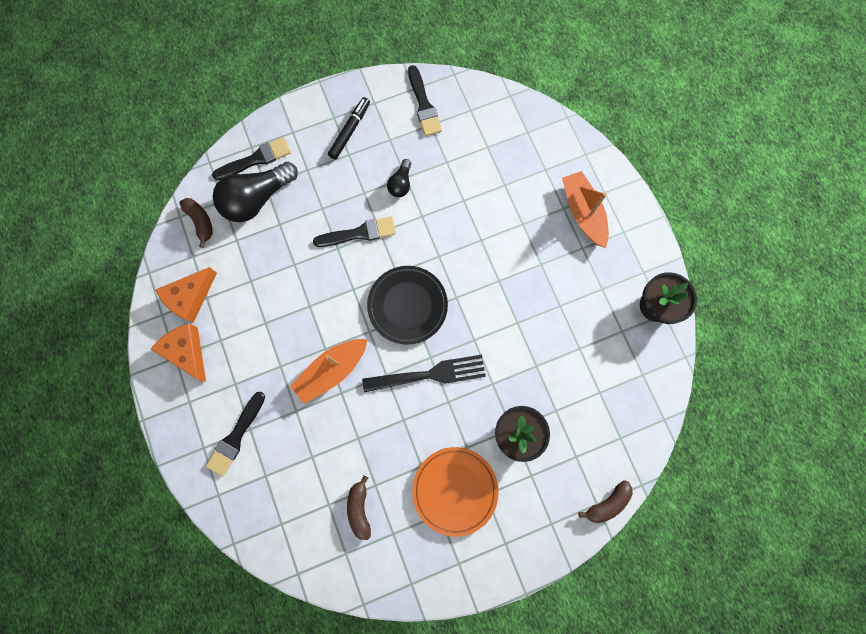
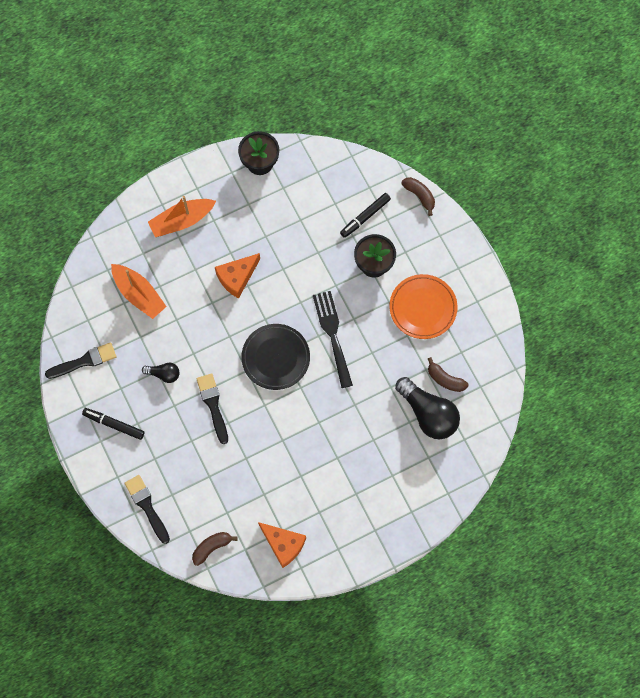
camera: 95 degrees left, 5 degrees down
(187, 352) = (332, 539): orange cheese -> orange cheese (237, 277)
(236, 436) = (399, 486): black brush -> none
(257, 199) = (186, 499): black light bulb -> black light bulb (428, 414)
(331, 371) = (337, 414): orange boat -> orange boat (139, 294)
(359, 508) = (445, 379): brown banana -> brown banana turned 45 degrees clockwise
(580, 429) = (365, 217): none -> black marker

